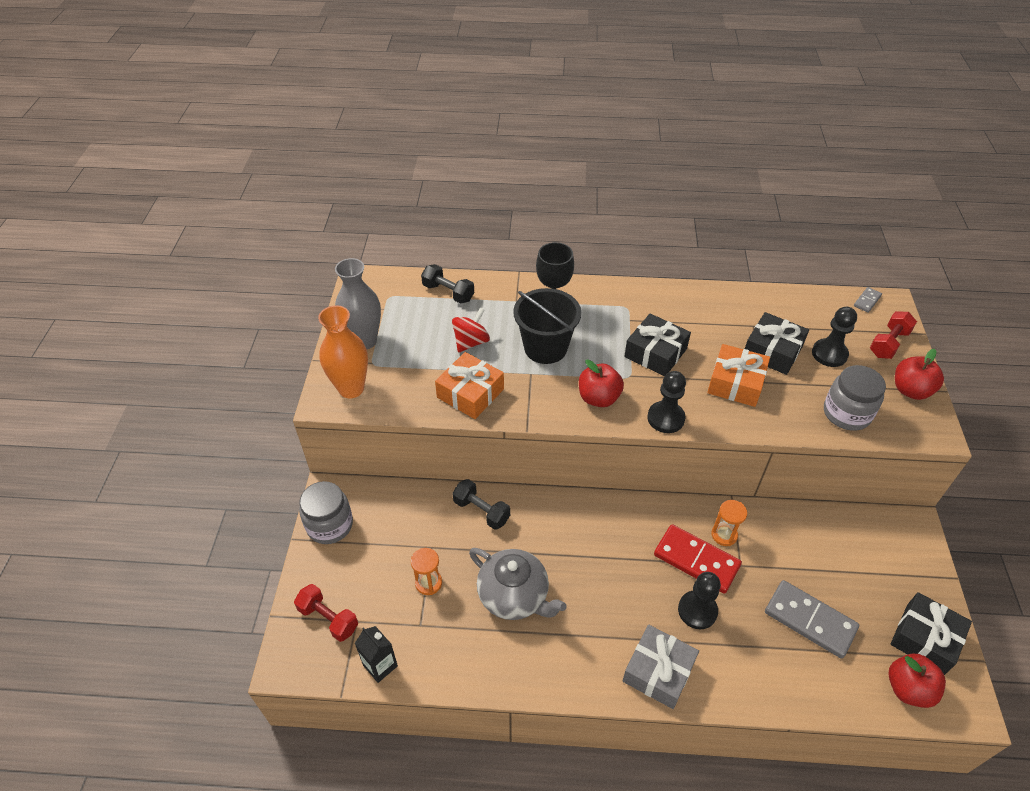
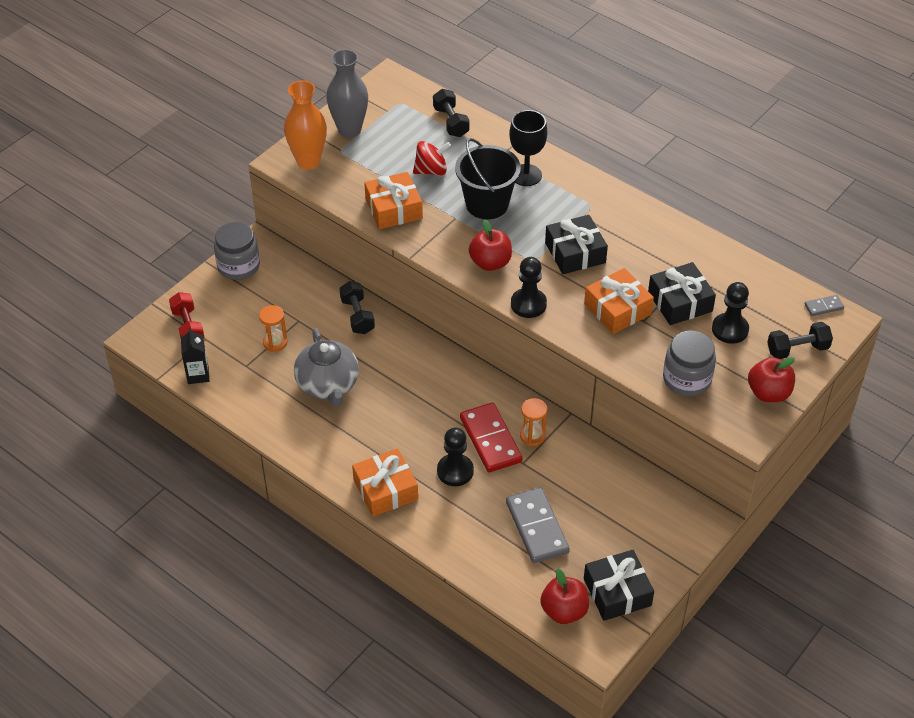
camera: 35 degrees right, 0 degrees up
(658, 671) = (385, 490): grey gift -> orange gift
(888, 343) = (797, 349): red dumbbell -> black dumbbell

